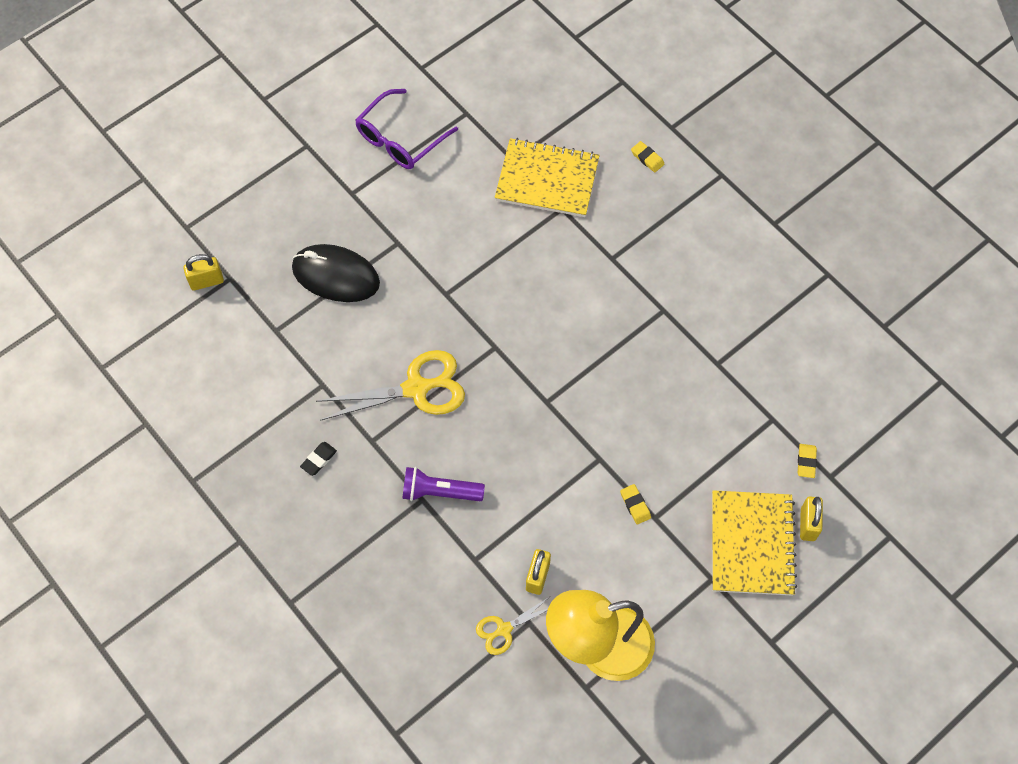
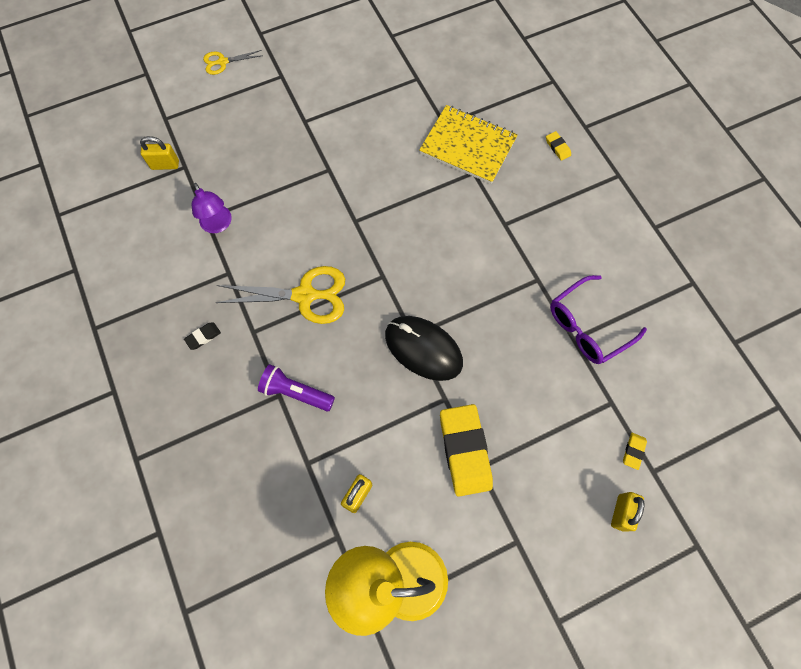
camera: 15 degrees right, 5 degrees up
(293, 335) = (218, 225): none -> purple lamp
(336, 275) = (269, 184): black mouse -> black mouse (423, 349)
(400, 139) = (357, 87): purple glasses -> purple glasses (587, 326)
(504, 629) = (313, 537): yellow scissors -> yellow scissors (223, 62)
(635, 505) = (465, 450): yellow eraser -> yellow eraser, size x2.39
(752, 544) = (563, 517): yellow notebook -> none

